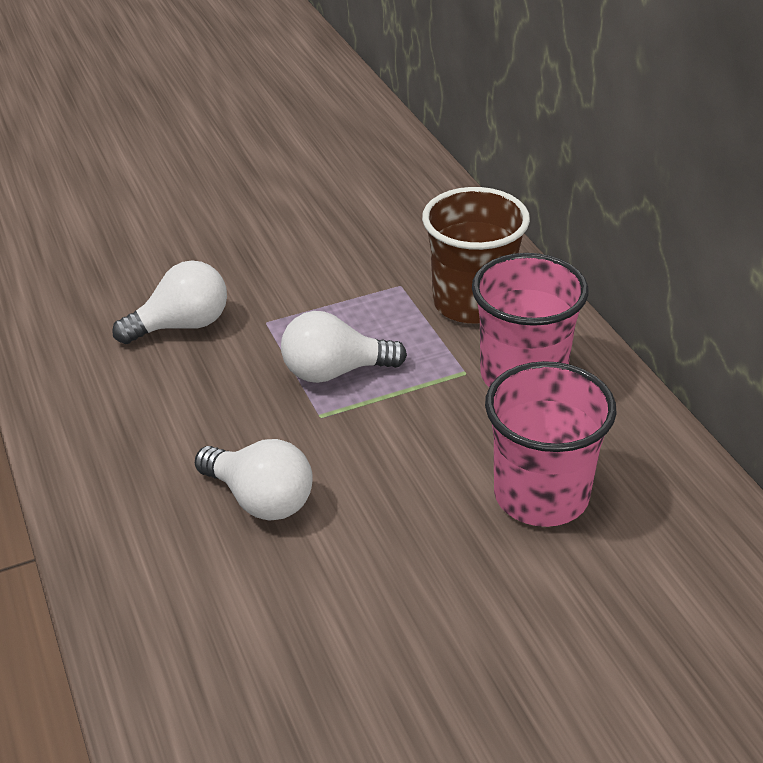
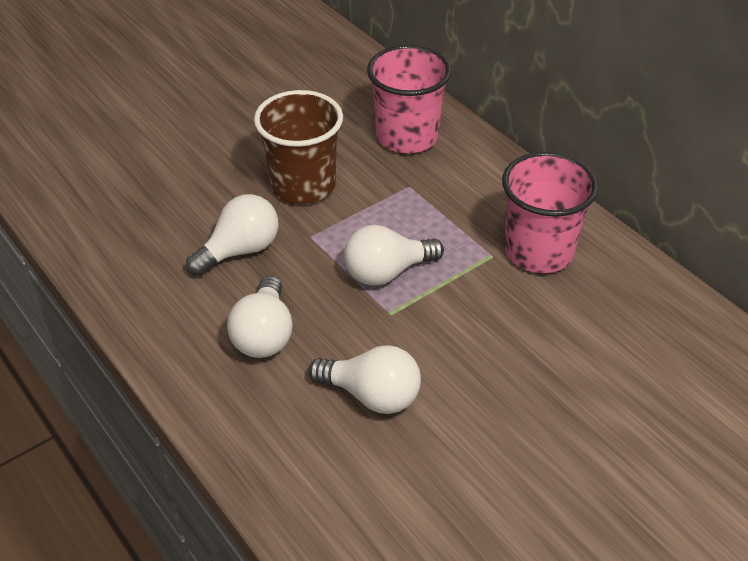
camera: 15 degrees left, 5 degrees up
(169, 416) = (264, 335): none -> white light bulb
(472, 303) = (474, 193): brown cup -> brown cup (303, 185)
(541, 495) = (591, 351): pink cup -> pink cup (407, 136)

